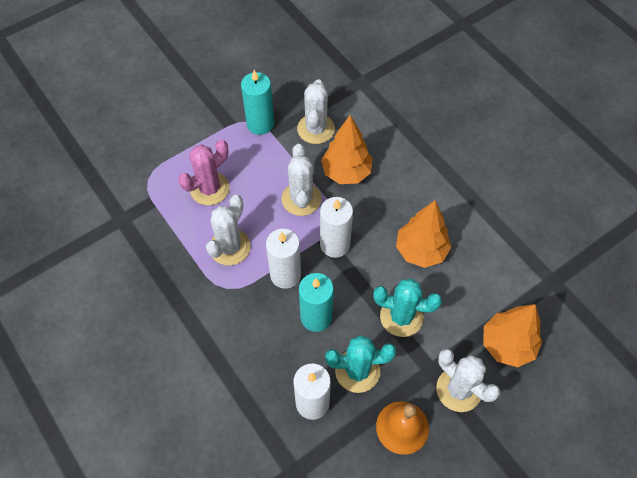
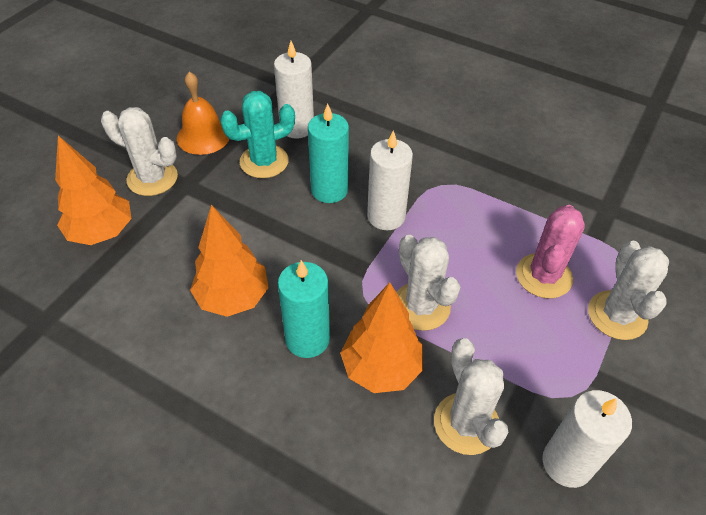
camera: 155 degrees right, 10 degrees down
(230, 247) = (467, 222): white cactus -> white cactus (617, 315)
(260, 124) = (554, 397): turquoise candle -> turquoise candle (307, 339)
(335, 244) = (347, 267): white candle -> white candle (567, 463)
(401, 317) = (234, 220): turquoise cactus -> none

